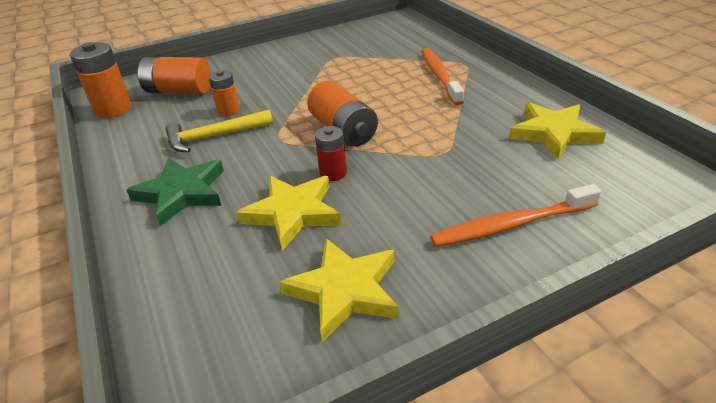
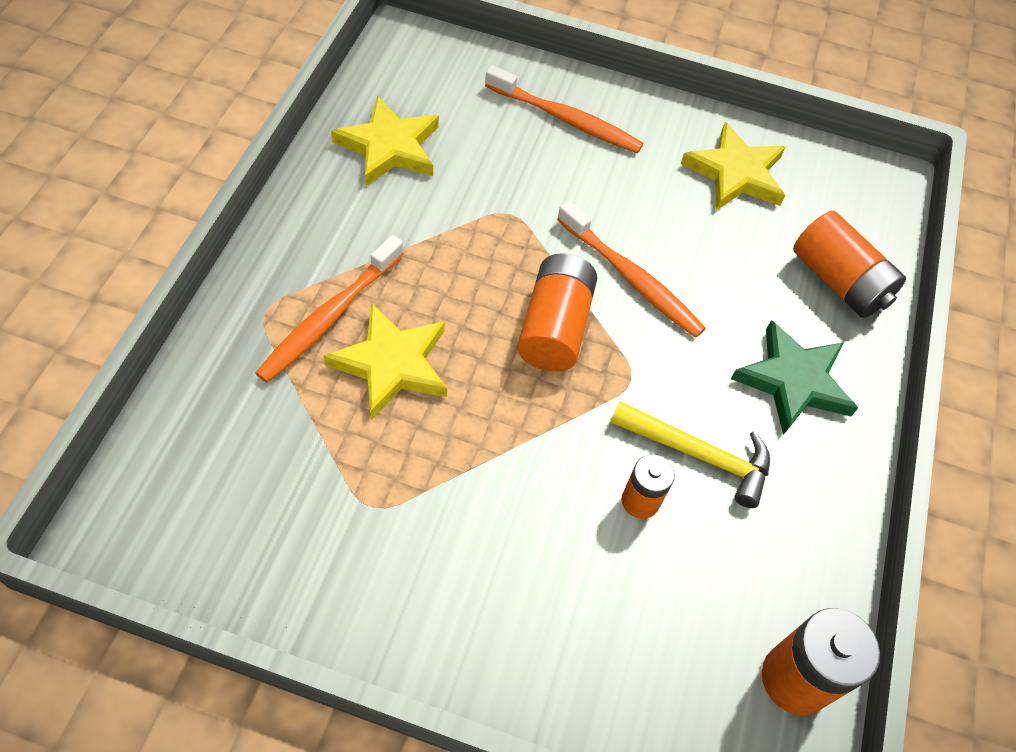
camera: 145 degrees left, 20 degrees up
(179, 91) = (668, 640): orange battery -> orange battery (838, 281)
(293, 213) = (710, 265): yellow star -> yellow star (392, 364)
(333, 173) = (631, 278): red battery -> orange toothbrush

